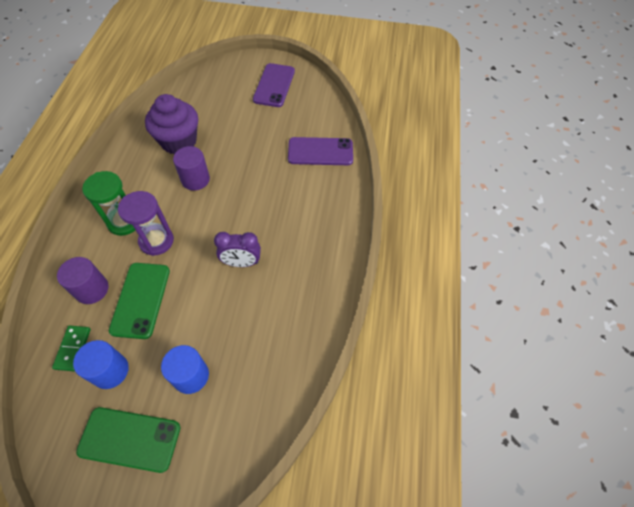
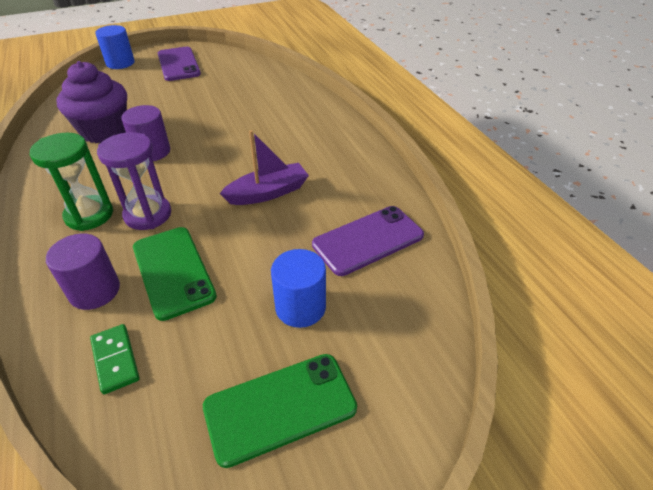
camera: 30 degrees left, 15 degrees down
(110, 371) = (191, 355): blue cylinder -> blue cylinder (120, 63)
(241, 263) = (268, 193): purple clock -> purple boat
(320, 151) = (270, 91): purple phone -> purple phone (368, 240)

